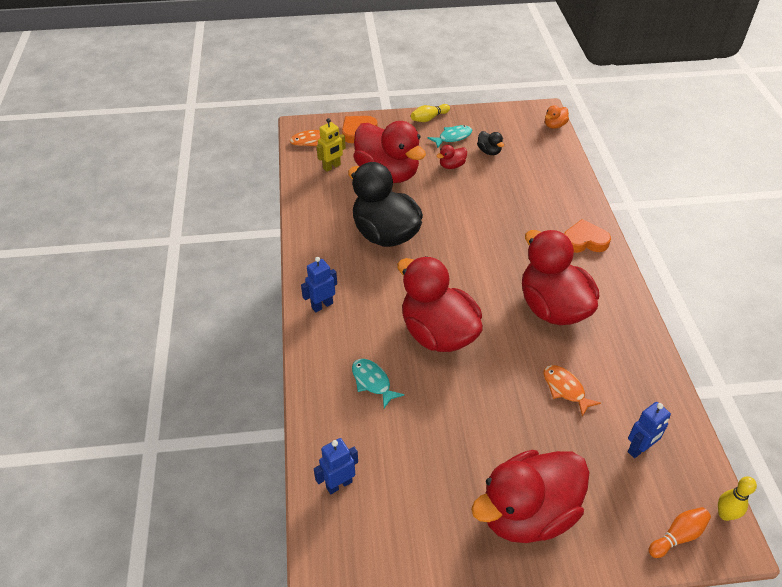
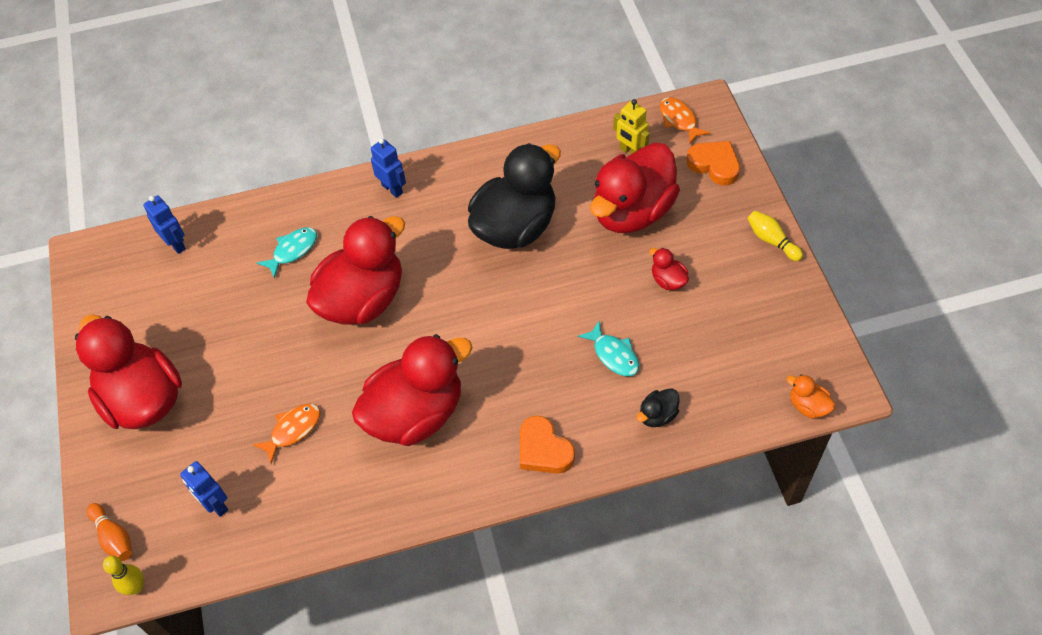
camera: 85 degrees right, 10 degrees up
(453, 137) = (734, 275): turquoise fish -> turquoise fish (614, 355)
(489, 151) = (713, 322): black duck -> black duck (657, 415)
(584, 241) = (543, 450): orange heart -> orange heart turned 150 degrees clockwise

